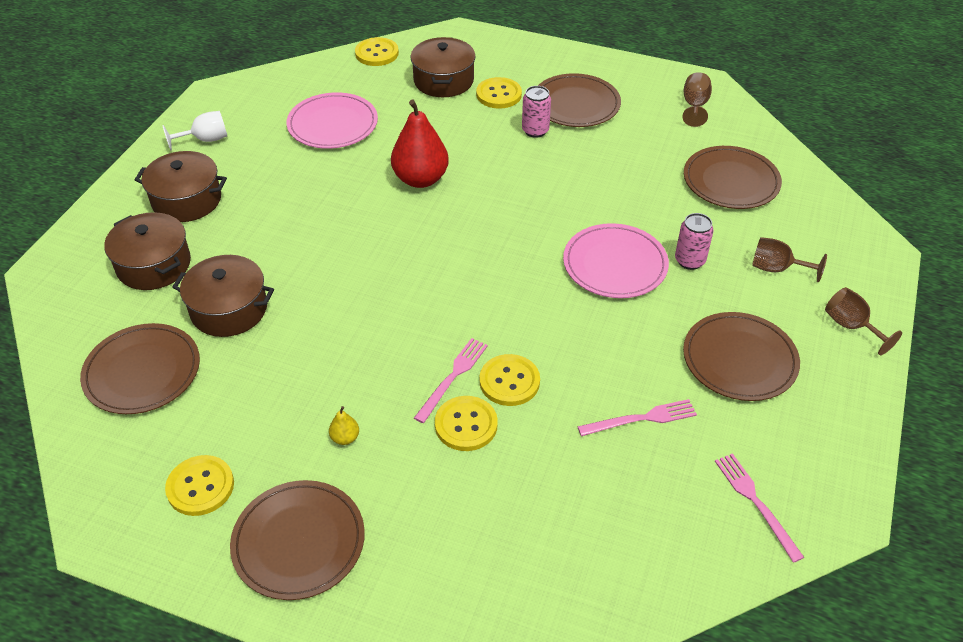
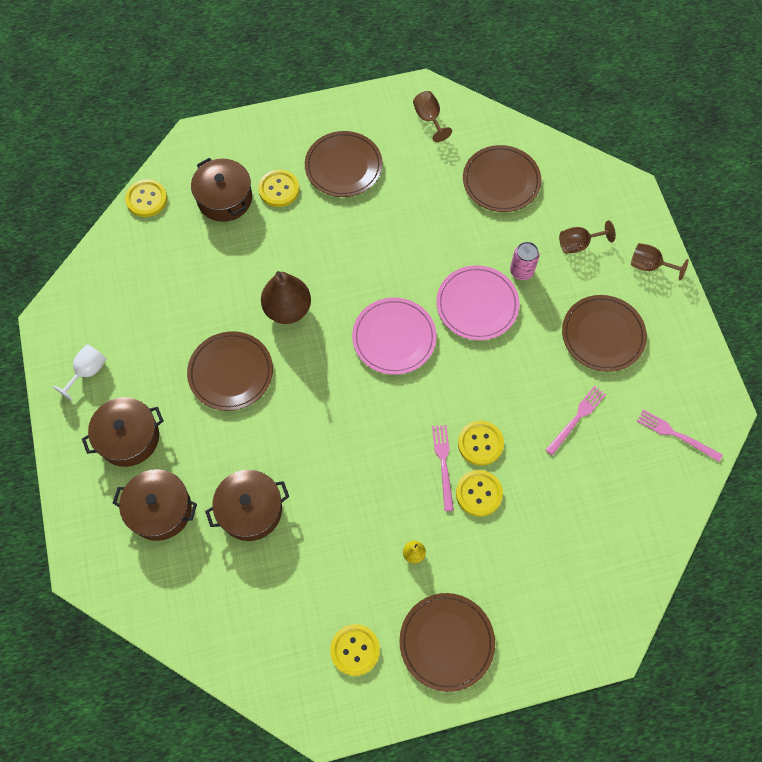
camera: 35 degrees left, 20 degrees up
(142, 372) = (237, 598): brown plate -> brown plate (231, 372)
(332, 124) = (176, 295): pink plate -> pink plate (394, 337)
(420, 179) = (287, 309): red pear -> brown pear
(535, 131) = (334, 211): pink can -> none

